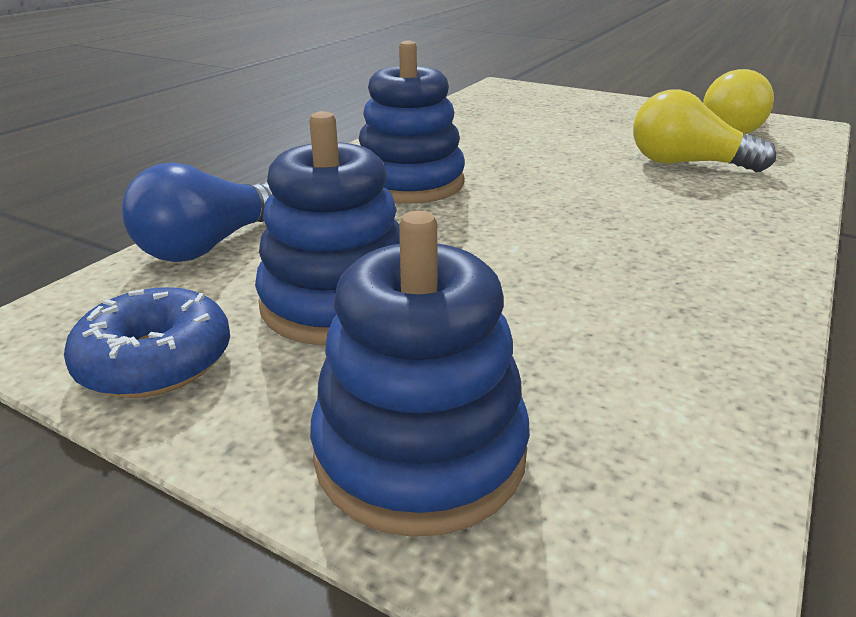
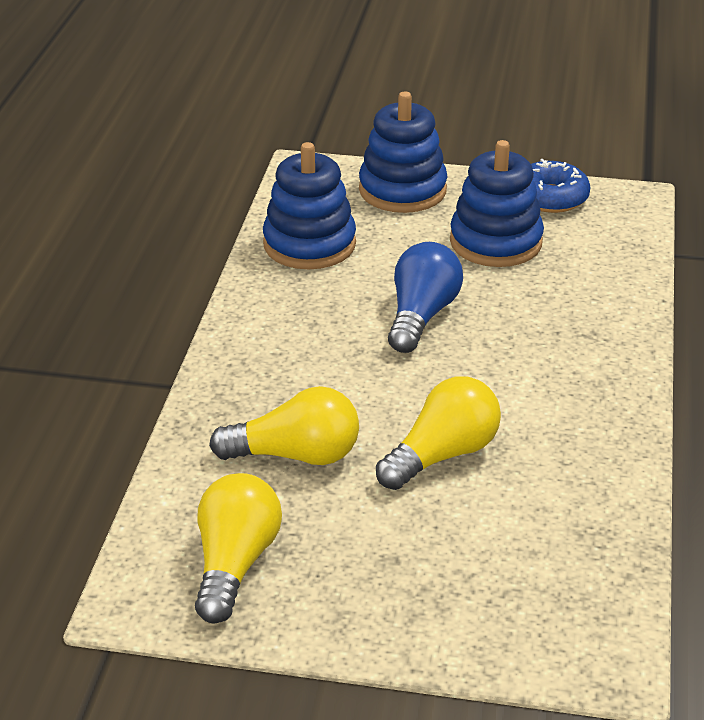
camera: 160 degrees right, 5 degrees up
(210, 245) = (619, 263): blue light bulb -> blue light bulb (421, 316)
(410, 183) = (545, 360): blue stacking toy -> blue stacking toy (309, 244)
(554, 149) = (442, 455): none -> yellow light bulb

